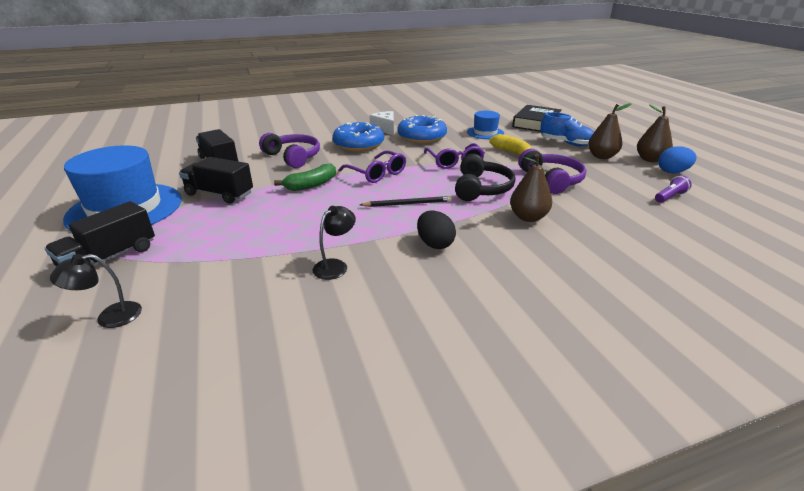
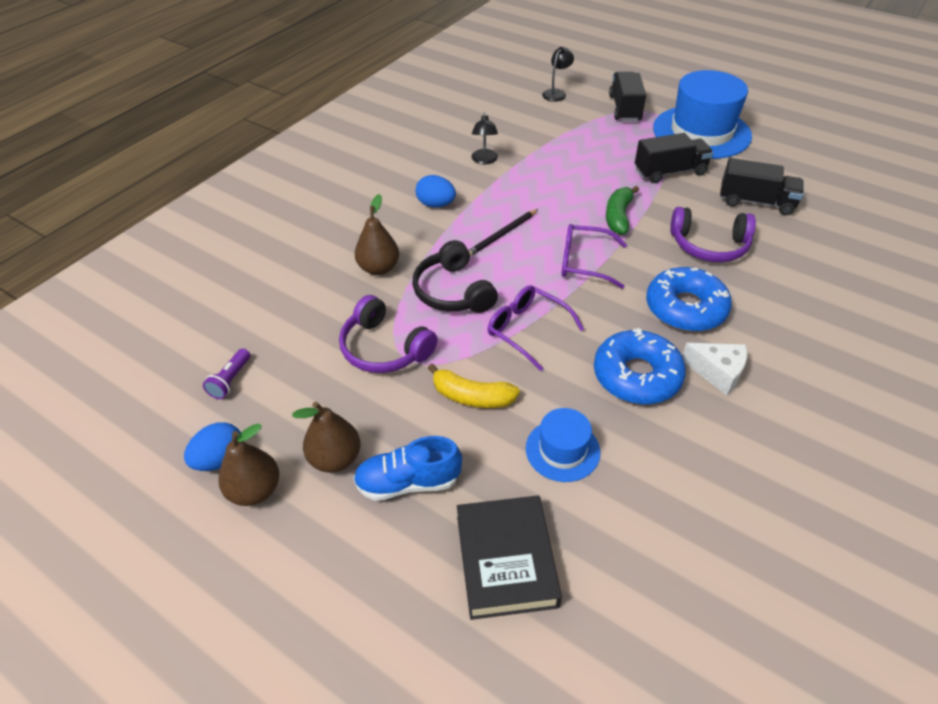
camera: 145 degrees right, 15 degrees up
(435, 244) = (436, 204): black egg -> blue egg

